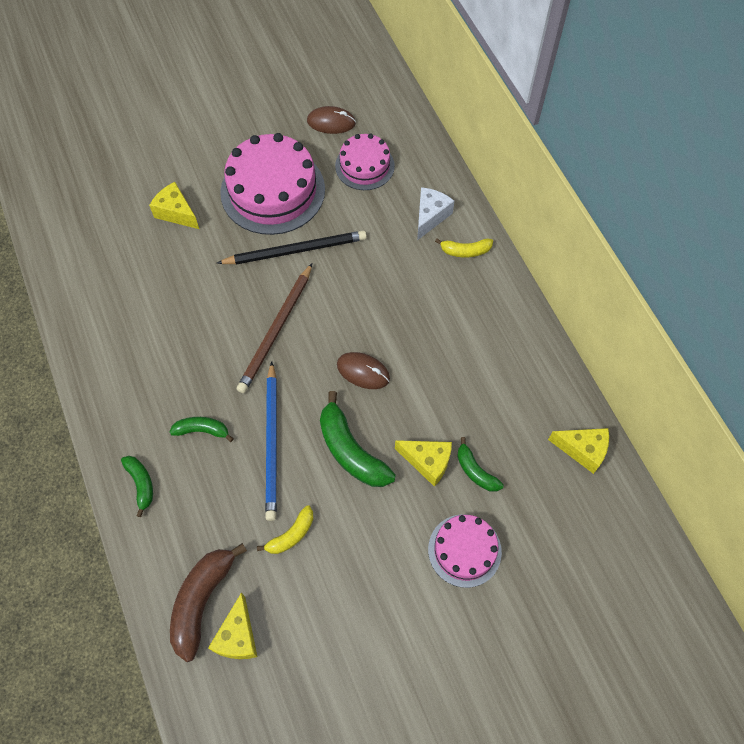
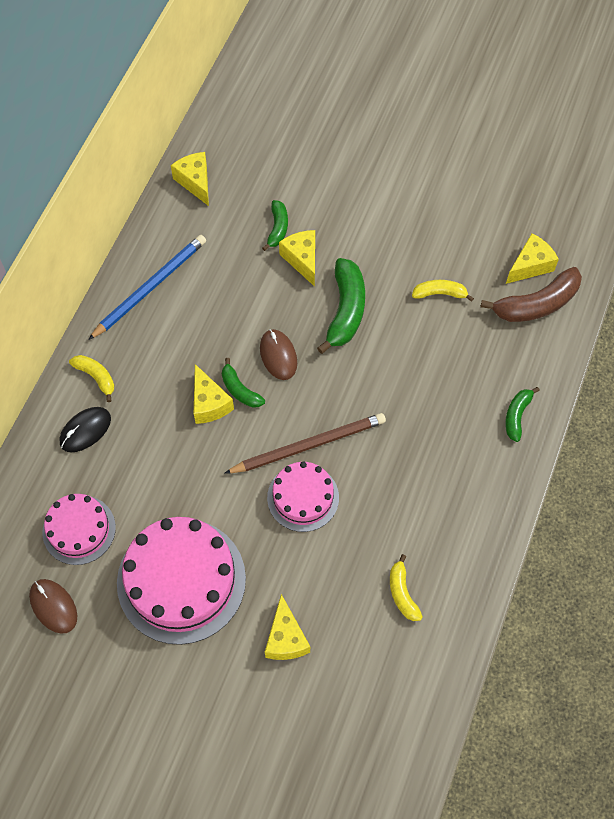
camera: 135 degrees left, 0 degrees up
(124, 294) = (402, 593): none -> yellow banana
(202, 430) = (438, 416): green banana -> green banana (240, 390)
(272, 443) = (395, 363): blue pencil -> blue pencil (150, 287)
(296, 250) = (223, 501): black pencil -> none
(373, 299) = (209, 403): none -> yellow cheese
(430, 216) = (85, 430): white cheese -> black mouse
(464, 550) = (338, 194): pink cake -> pink cake (303, 497)

